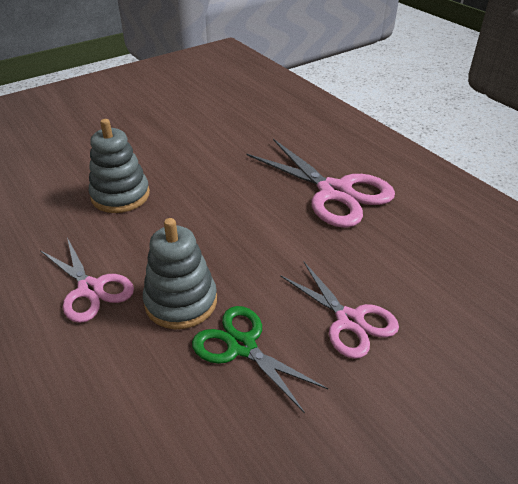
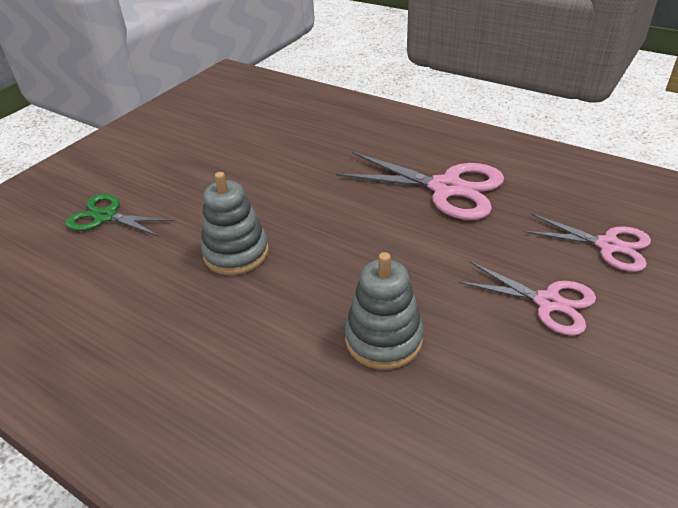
camera: 20 degrees left, 0 degrees up
(90, 289) = (281, 359): pink scissors -> pink scissors (608, 245)
(242, 346) = (473, 360): green scissors -> green scissors (106, 216)

